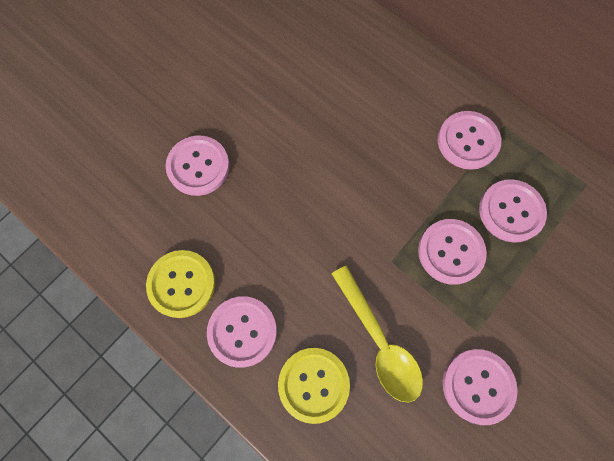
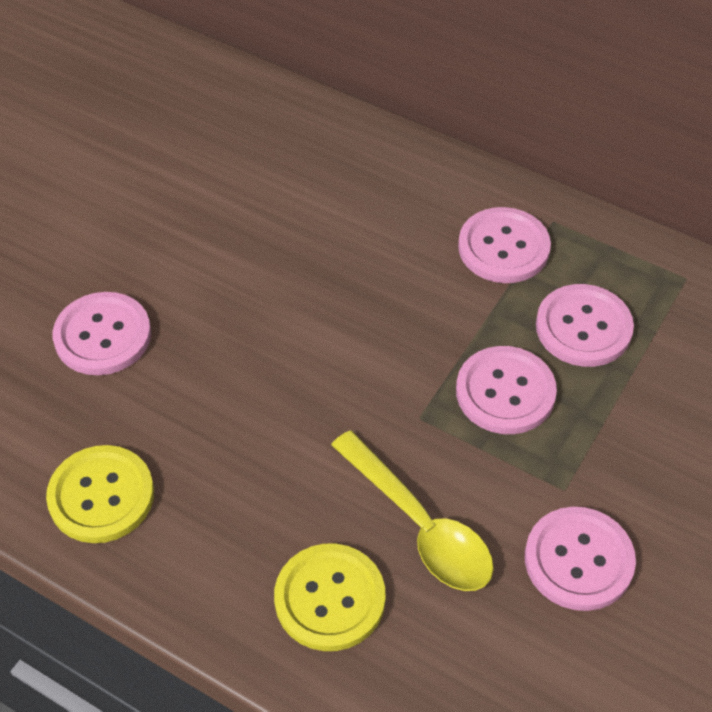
camera: 10 degrees left, 20 degrees down
(242, 331) = (207, 545): pink button -> none

